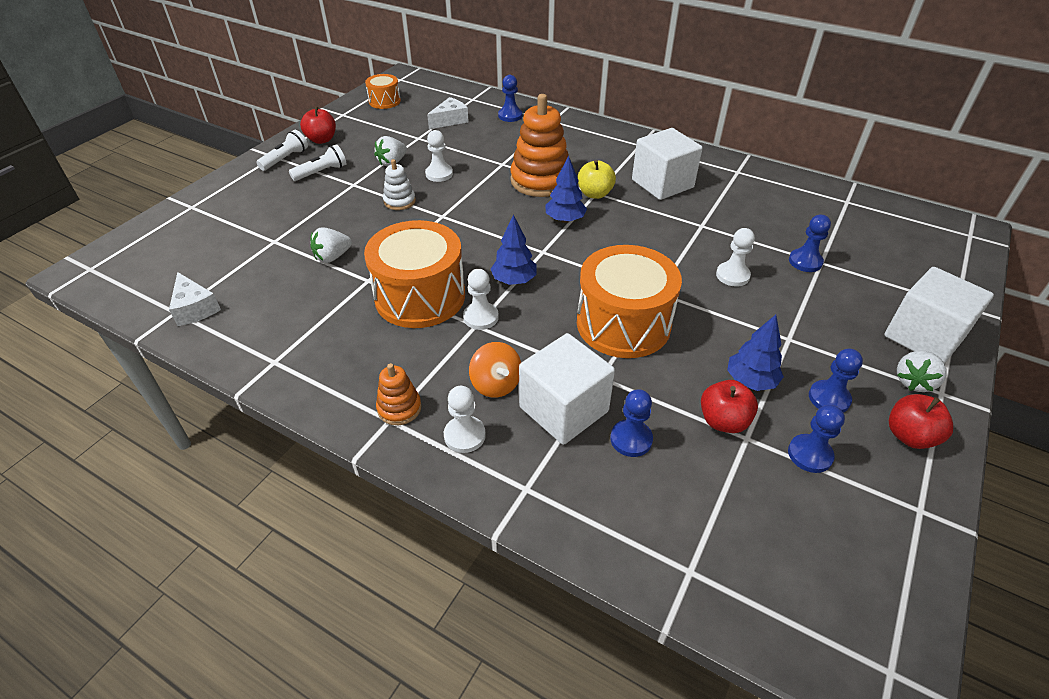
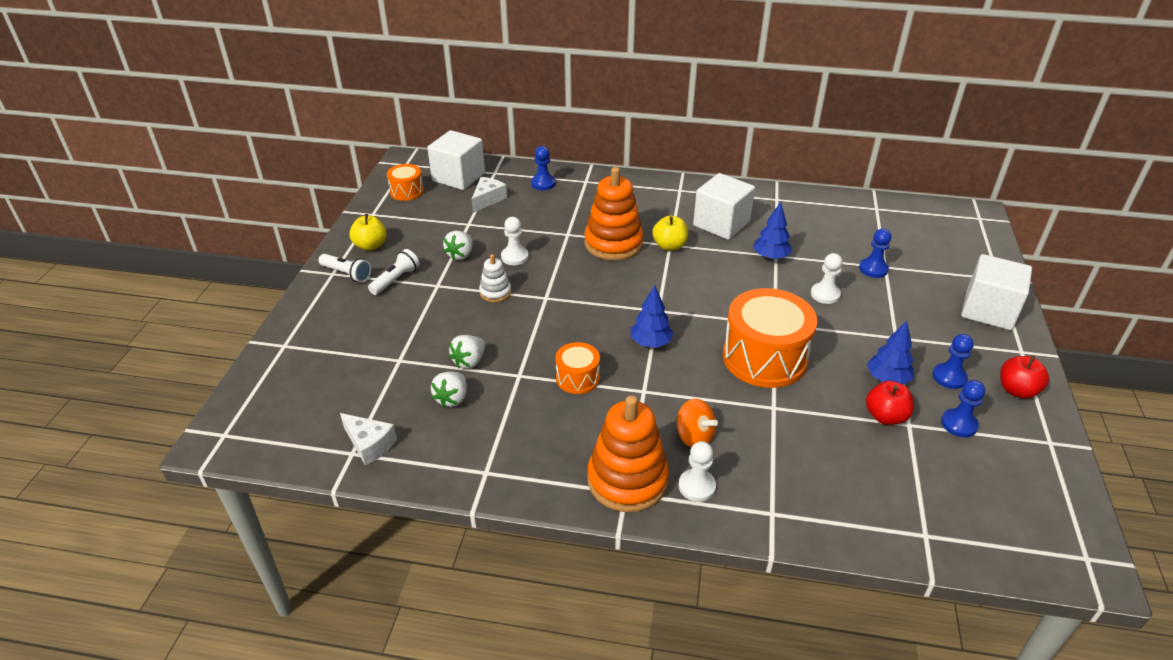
camera: 20 degrees left, 5 degrees down
(285, 159) = (347, 274): white flashlight -> white flashlight turned 105 degrees clockwise
(322, 140) = (370, 246): red apple -> yellow apple
(399, 408) = (627, 480): orange stacking toy -> orange stacking toy, size x1.99
(420, 296) = (577, 378): orange drum -> orange drum, size x0.51
(481, 317) = (643, 383): white pawn -> none
(564, 409) = (761, 442): white cube -> white cube (458, 177)
(565, 220) = (658, 276): blue tree -> blue tree (770, 257)
(631, 439) = (827, 451): blue pawn -> none
(913, 382) = (999, 348): white strawberry -> white strawberry (452, 398)

